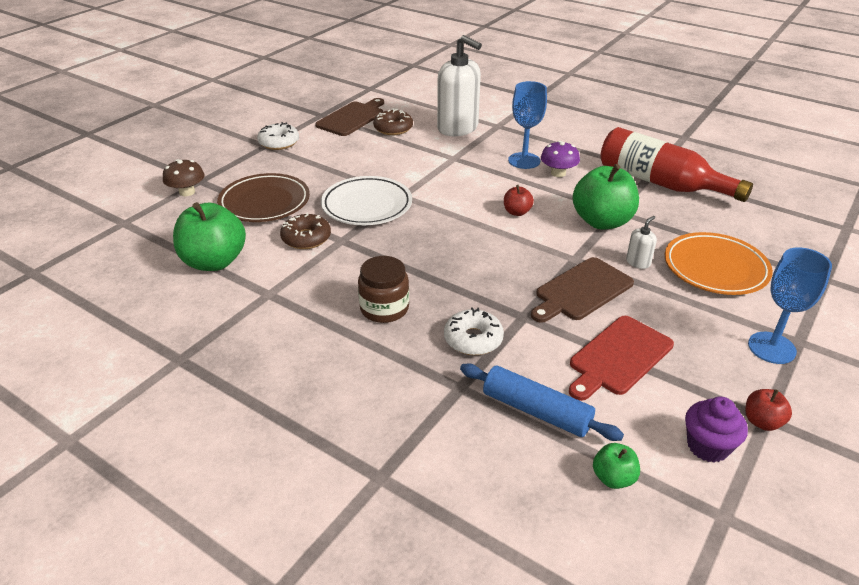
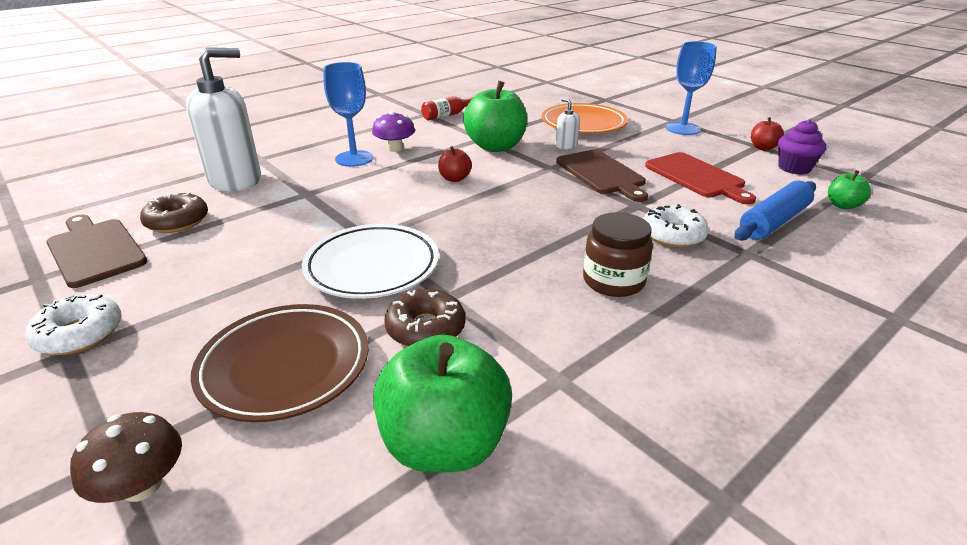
camera: 75 degrees left, 5 degrees down
(660, 183) = (447, 115): red bottle -> red bottle, size x0.45

